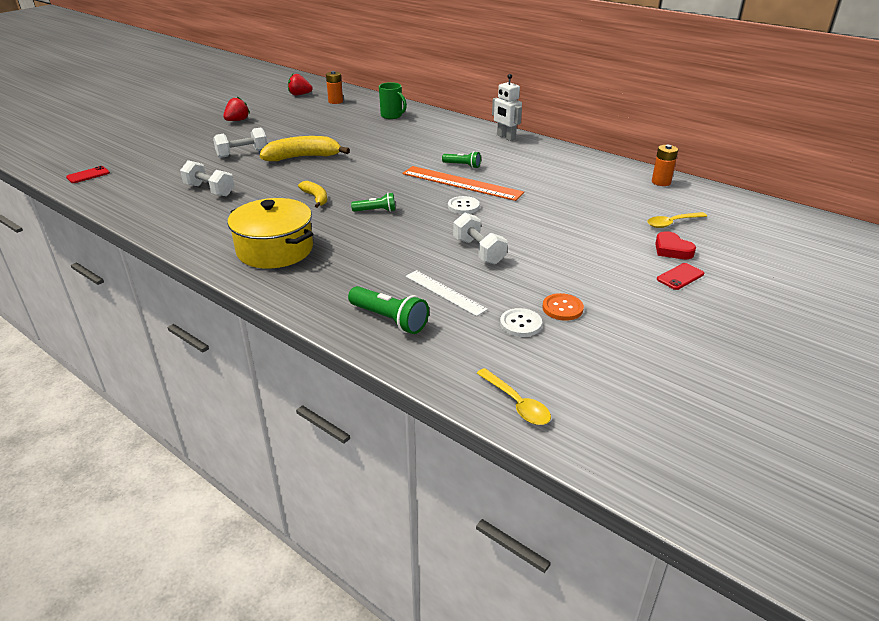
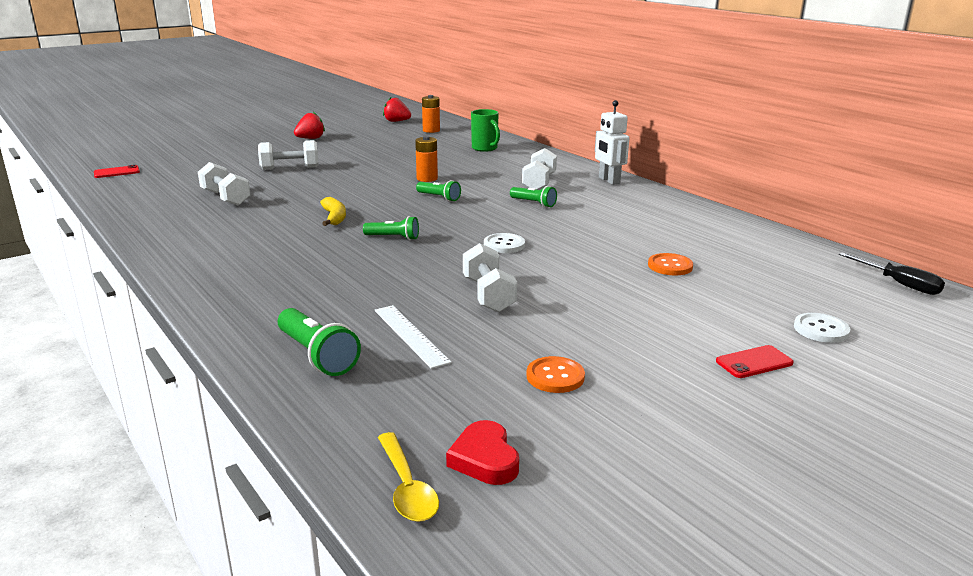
camera: 15 degrees right, 10 degrees down
(275, 250) = (245, 263): yellow pot -> none
(303, 157) = (352, 177): yellow banana -> none
(386, 169) = (439, 197): none -> green flashlight
(455, 145) = (539, 183): none -> white dumbbell
(461, 183) = (519, 221): orange ruler -> none
(520, 324) = (484, 387): white button -> white button (821, 329)
(589, 209) = (670, 266): none -> orange button
(661, 182) = (791, 247): orange battery -> orange battery (427, 179)
(672, 223) = (780, 296): yellow spoon -> none
(672, 250) = (761, 327): red heart -> red heart (484, 459)
(740, 203) = (899, 284): none -> black screwdriver

